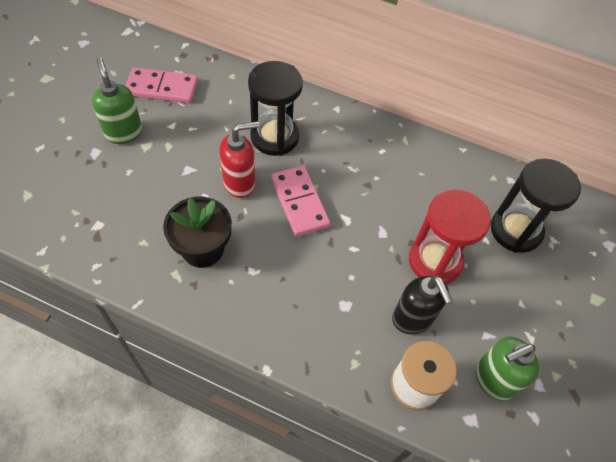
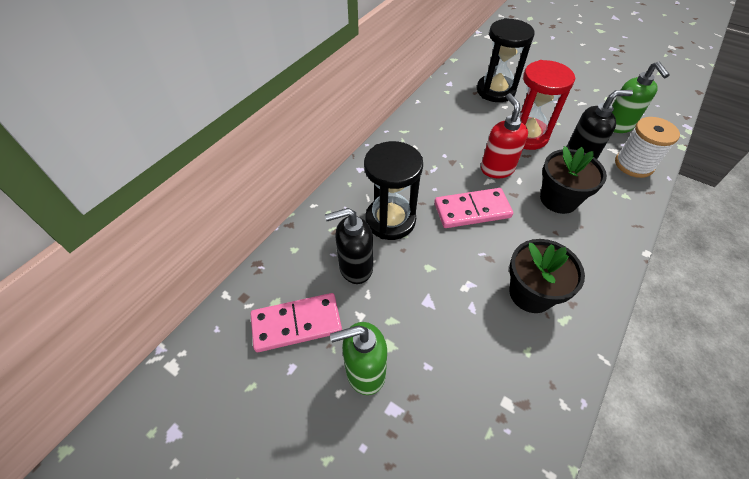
camera: 75 degrees left, 5 degrees down
(162, 88) = (296, 324): pink domino -> pink domino turned 60 degrees clockwise
(217, 117) = (355, 268): none -> black soap dispenser
(239, 183) = (448, 255): red soap dispenser -> red soap dispenser (497, 169)
(332, 286) = (558, 199): none -> black flower pot

